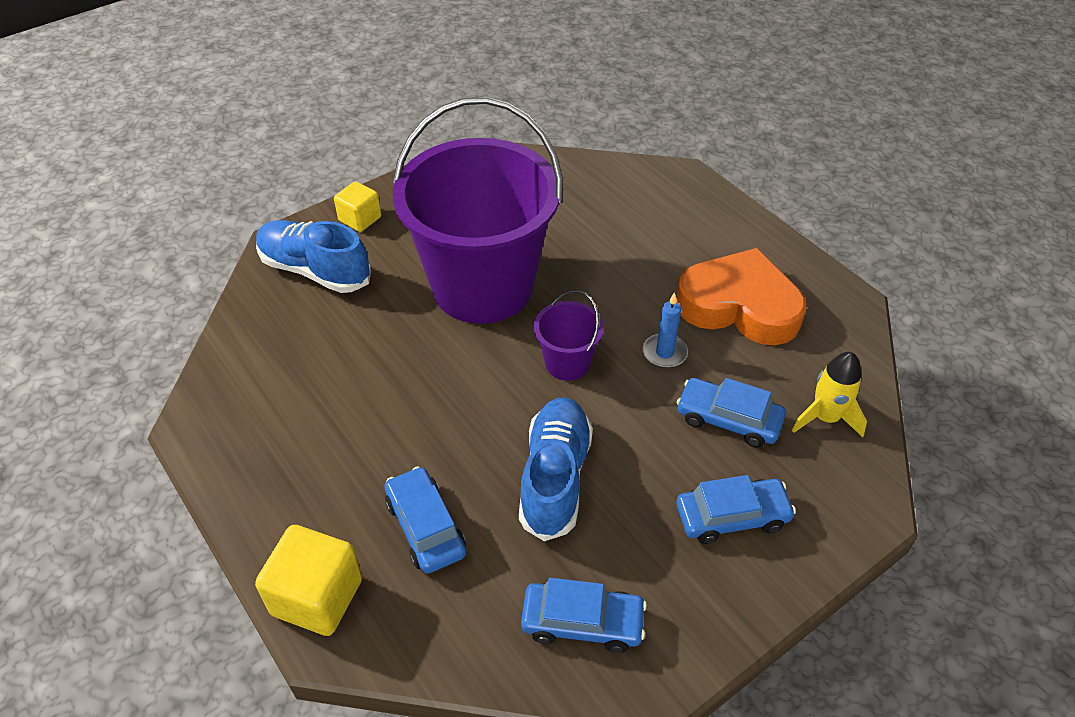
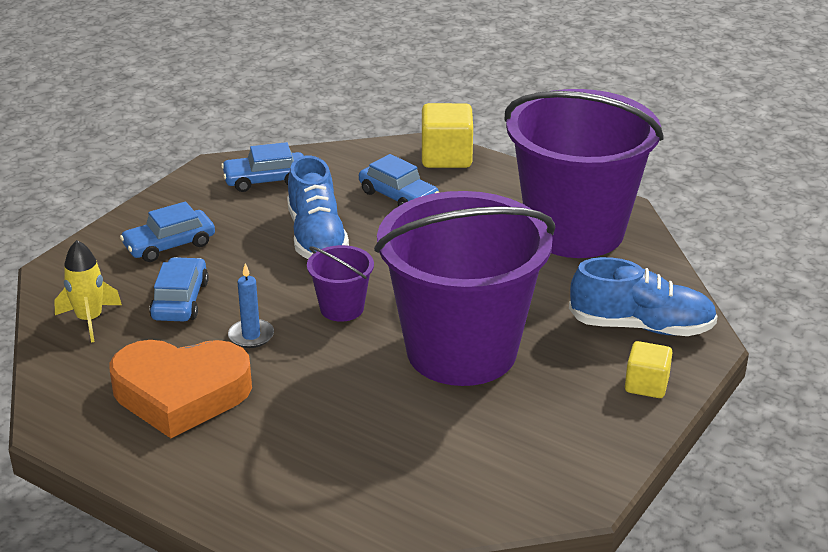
camera: 160 degrees right, 15 degrees down
(271, 403) = (575, 231): none -> purple bucket
(728, 419) = (180, 300): blue car -> blue car turned 90 degrees counterclockwise

